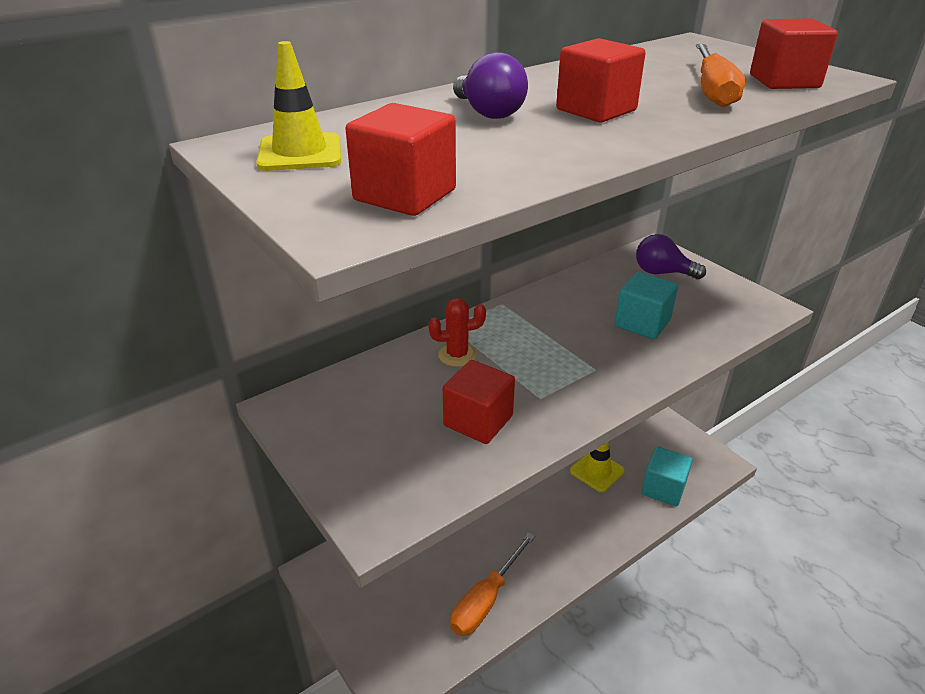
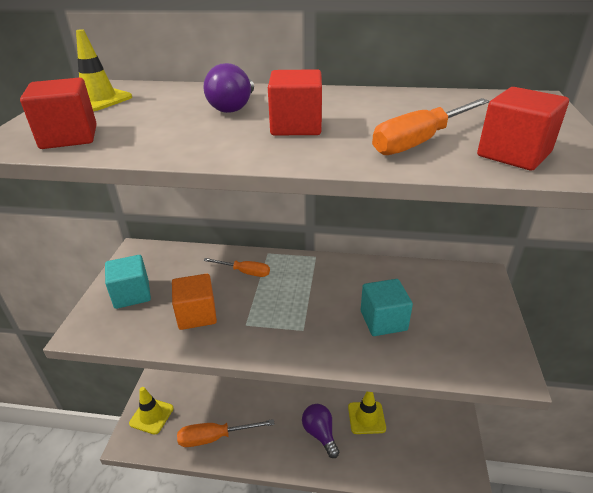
camera: 45 degrees right, 0 degrees up
(385, 641) = (151, 416): none -> yellow traffic cone
(457, 355) = (245, 272): red cactus -> orange screwdriver
(478, 421) = (197, 314): red cube -> orange cube
(662, 273) = (459, 295): purple light bulb -> purple light bulb (320, 433)
(663, 488) = (397, 464): turquoise cube -> turquoise cube (132, 294)

